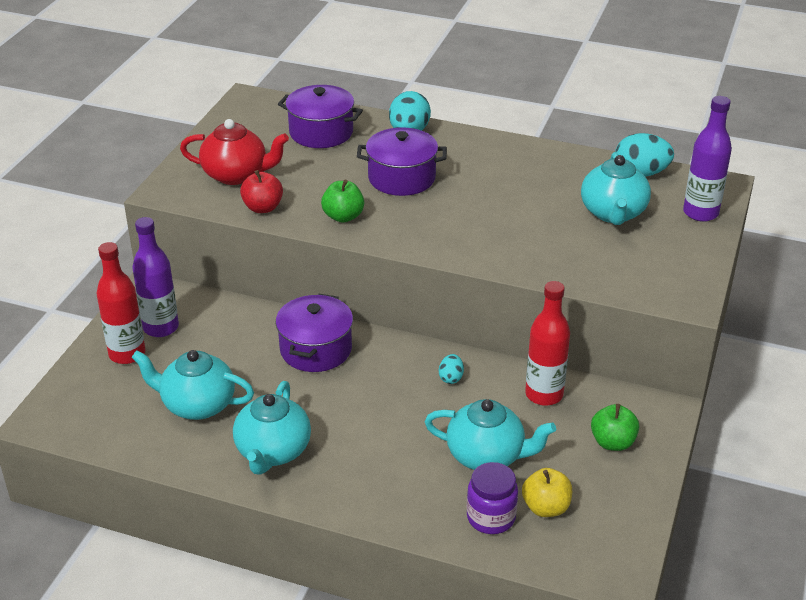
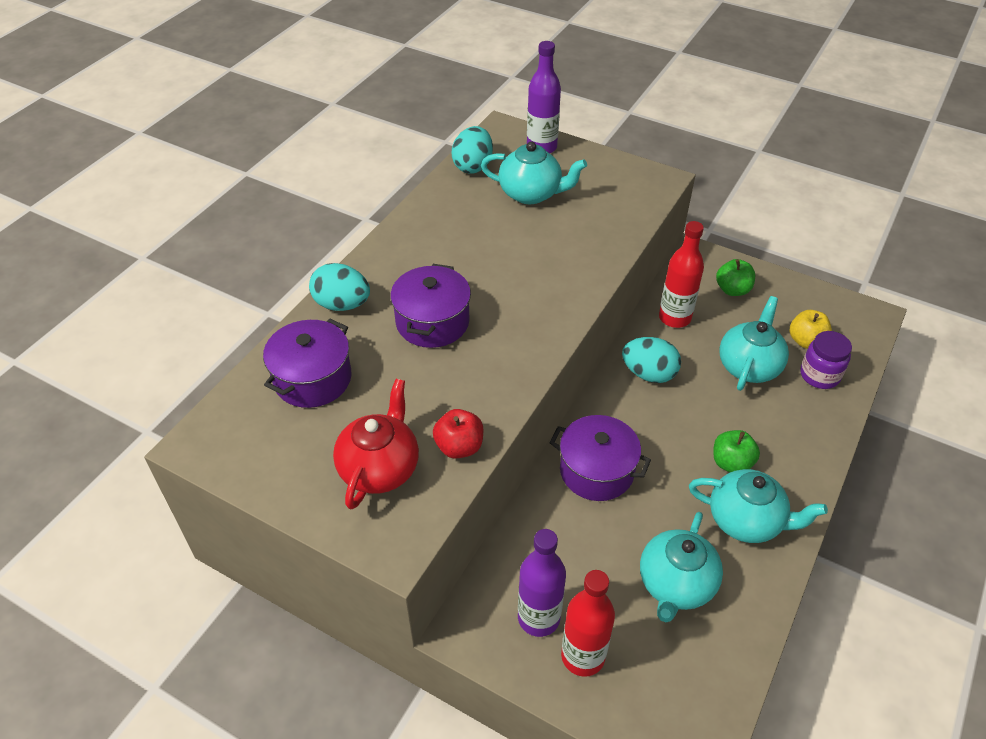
camera: 80 degrees left, 10 degrees up
(343, 216) = (494, 377): green apple -> green apple (731, 463)
(451, 378) = (649, 374): turquoise egg -> turquoise egg, size x1.90

